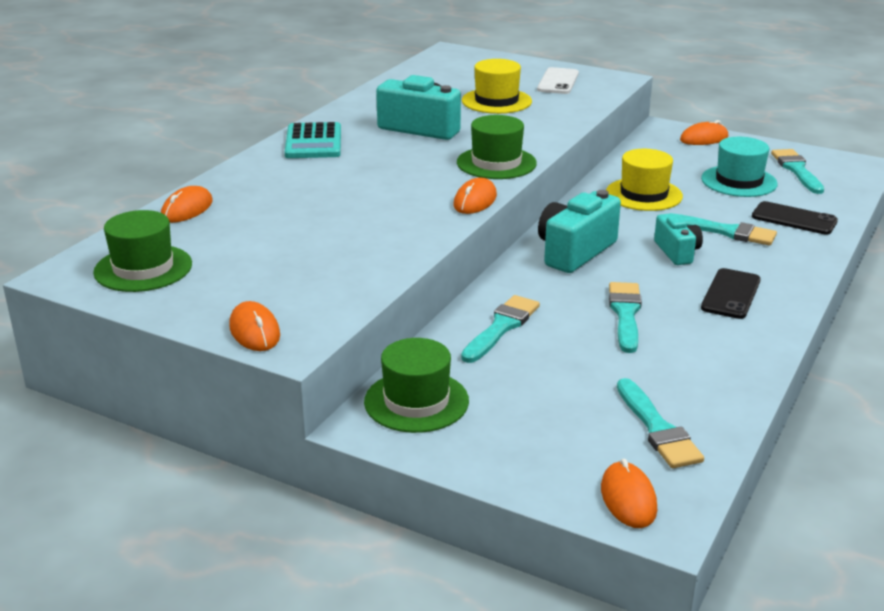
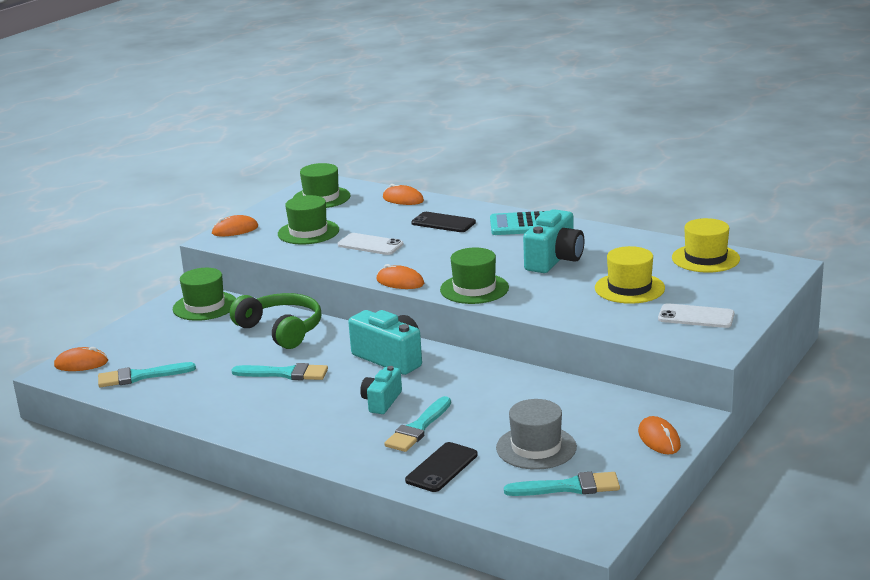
camera: 95 degrees right, 5 degrees down
(288, 268) = (308, 232): none -> green hat
(351, 223) = (370, 245): none -> white phone
(501, 327) = (281, 330): turquoise brush -> green headphones
(644, 194) = (504, 394): yellow hat -> yellow hat (705, 258)
(677, 252) = (381, 401): turquoise camera -> turquoise camera turned 120 degrees clockwise
(730, 294) = (302, 418): black phone -> black phone (443, 223)
(739, 181) = (536, 447): turquoise hat -> grey hat

